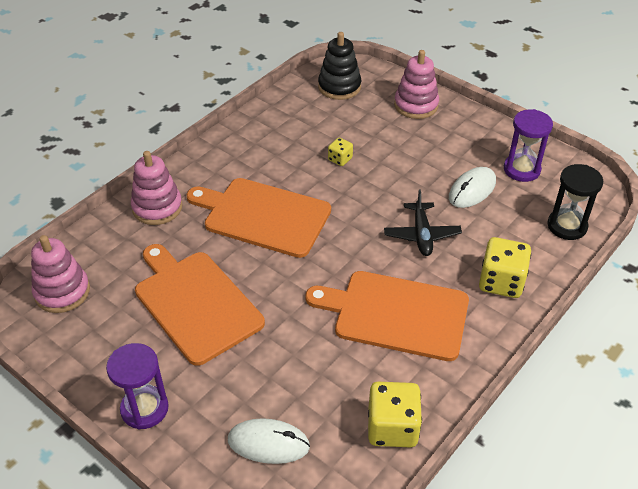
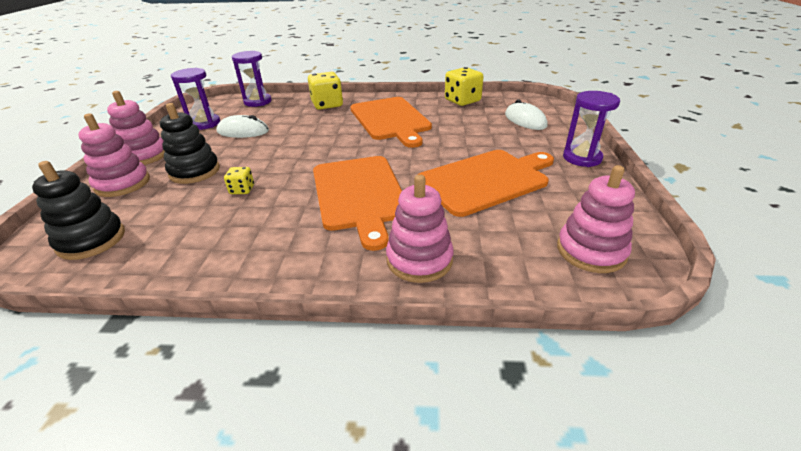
camera: 125 degrees left, 10 degrees down
(195, 303) = (486, 180): orange cutting board -> orange cutting board turned 135 degrees counterclockwise
(401, 142) = (194, 171): none -> black stacking toy
(421, 235) = (310, 132): black plane -> none
(466, 121) = (144, 155): none -> pink stacking toy
(567, 226) = (257, 102): black hourglass -> purple hourglass

